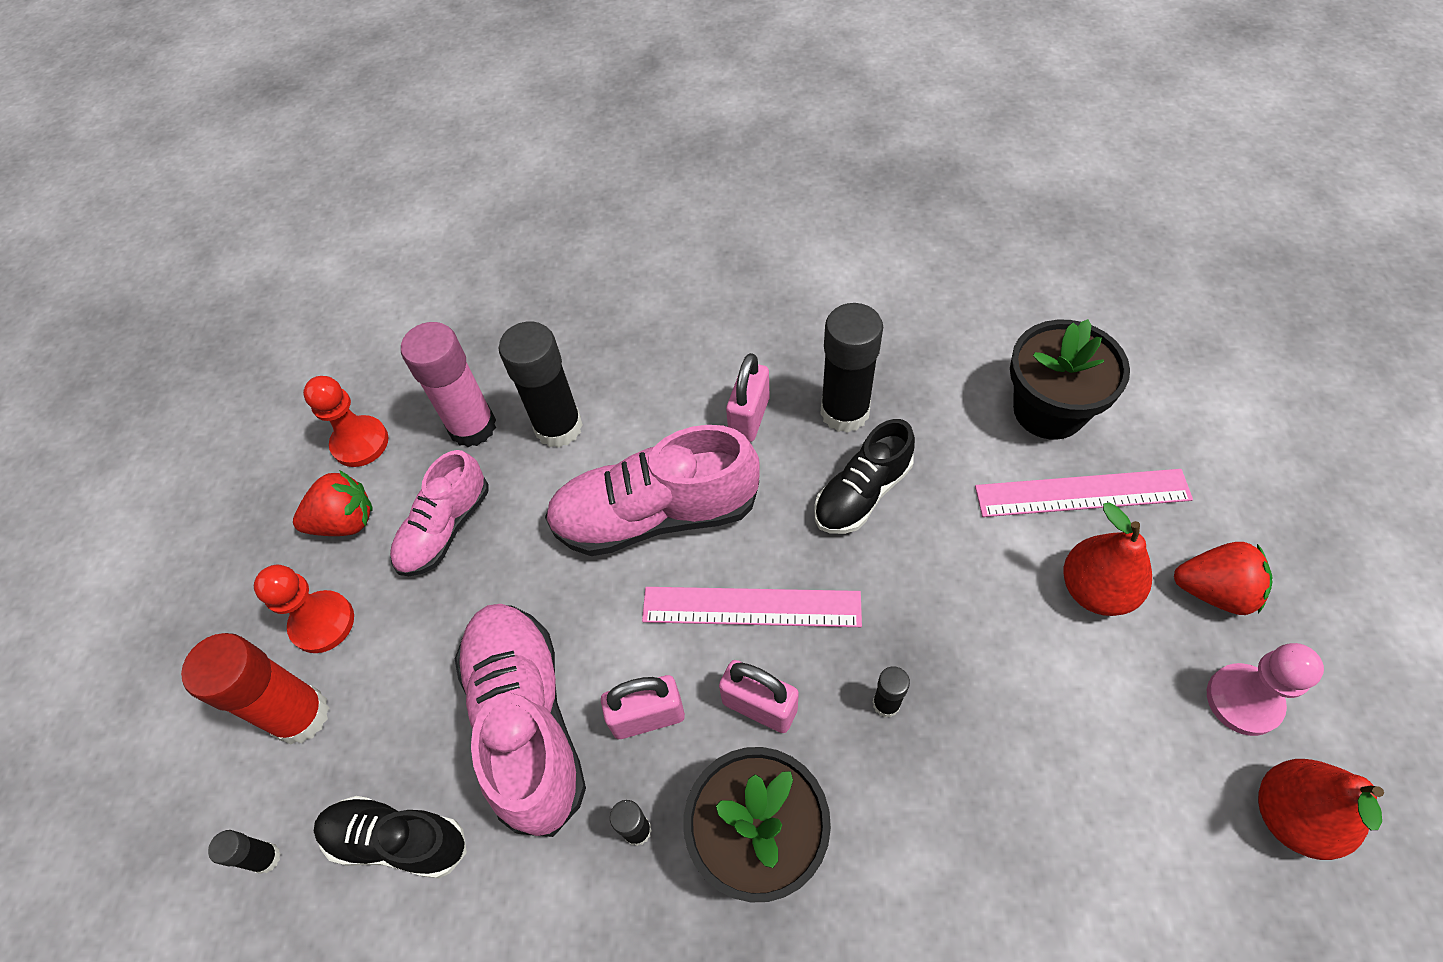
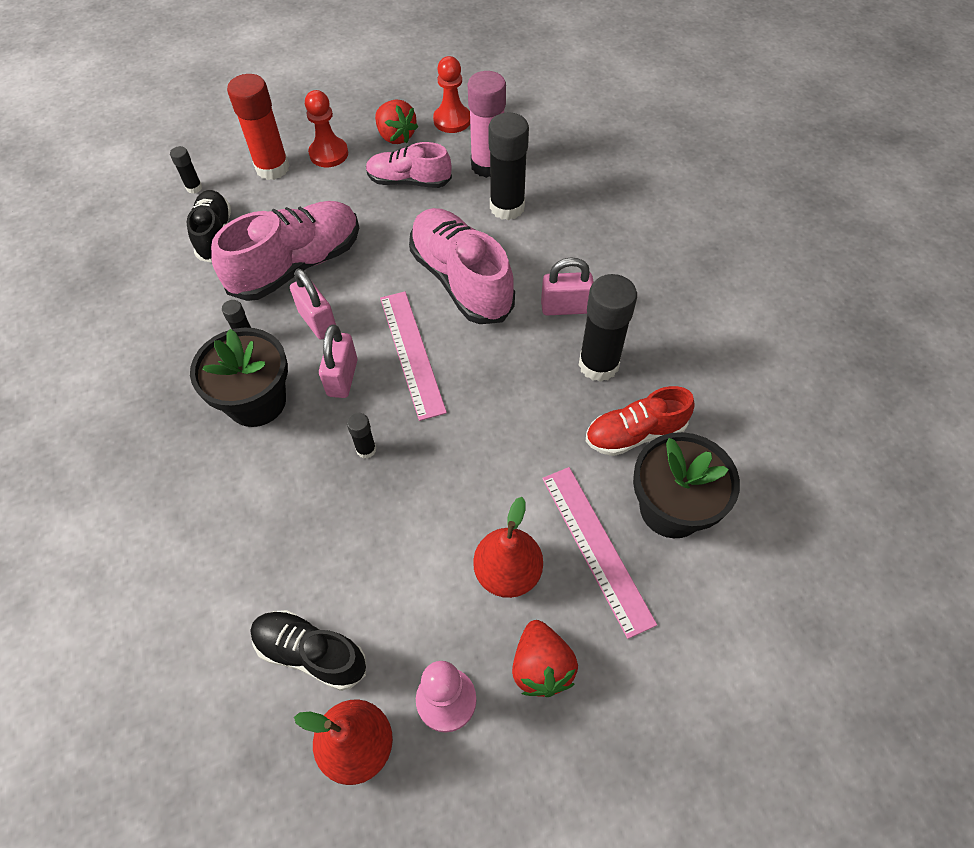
camera: 65 degrees right, 0 degrees up
(862, 493) = (529, 394): black shoe -> black shoe (311, 653)
(948, 410) = (635, 434): none -> red shoe

